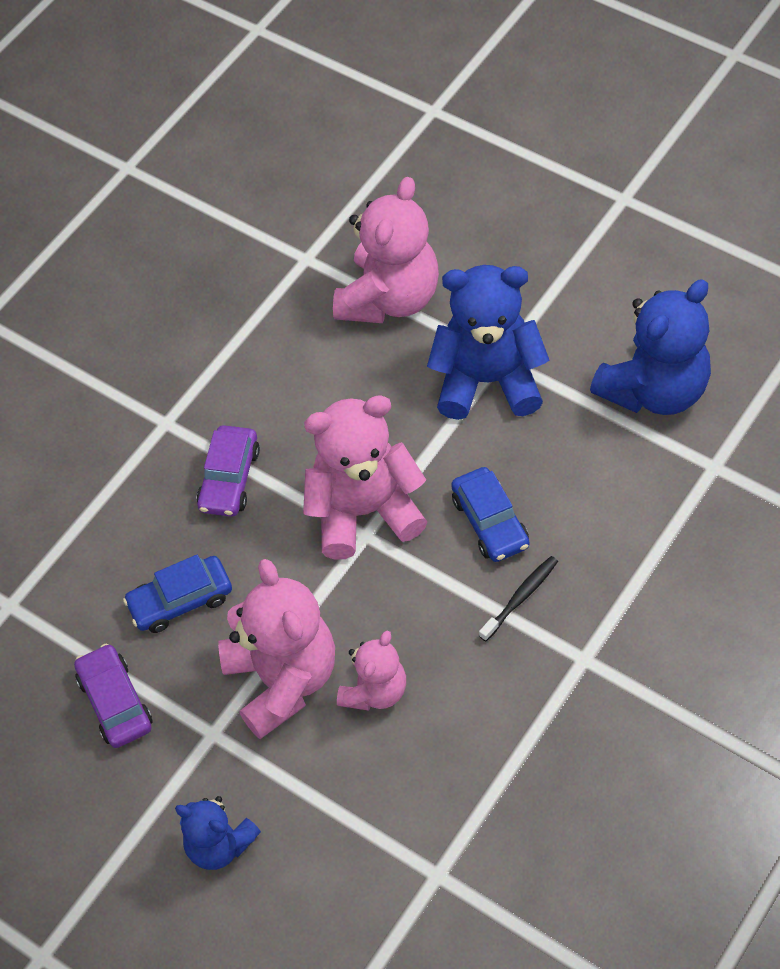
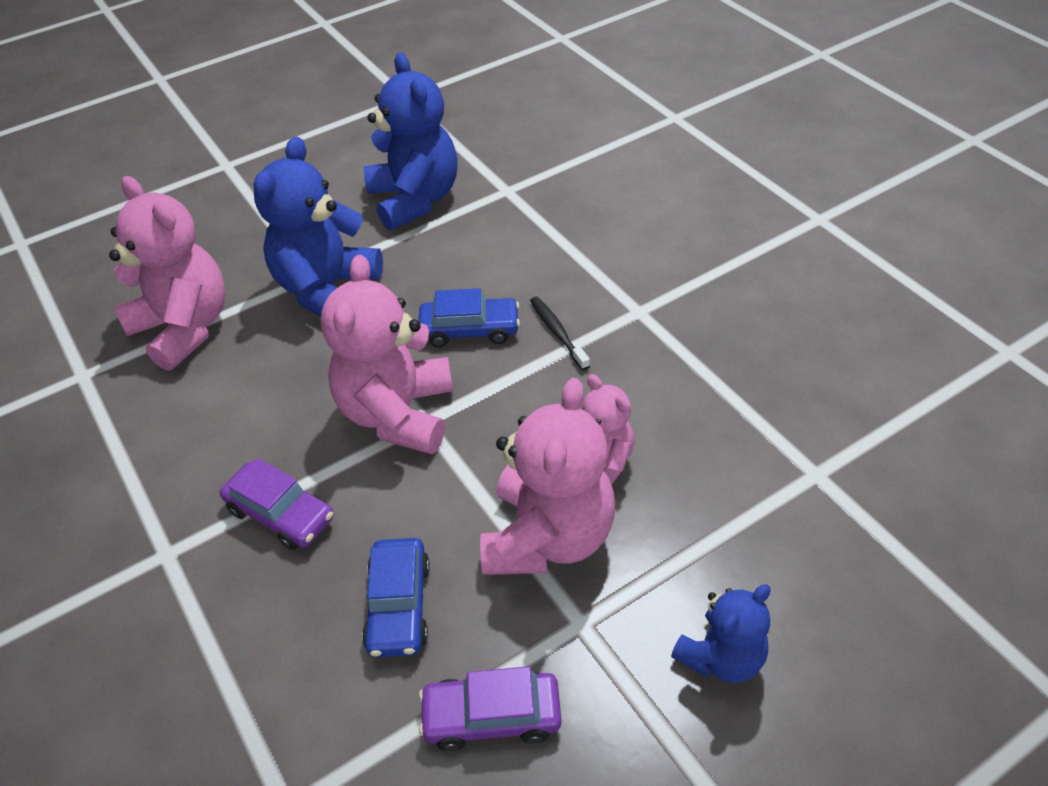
camera: 70 degrees left, 10 degrees down
(282, 680) = (548, 537): pink teddy bear -> pink teddy bear turned 105 degrees clockwise

